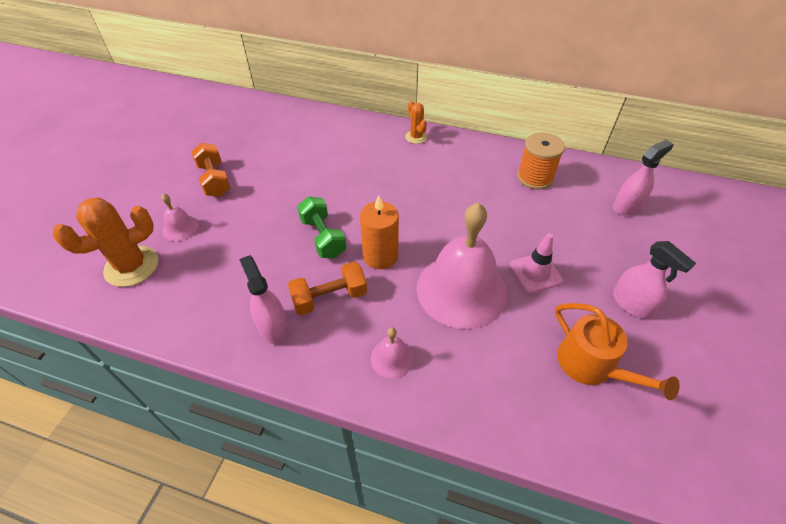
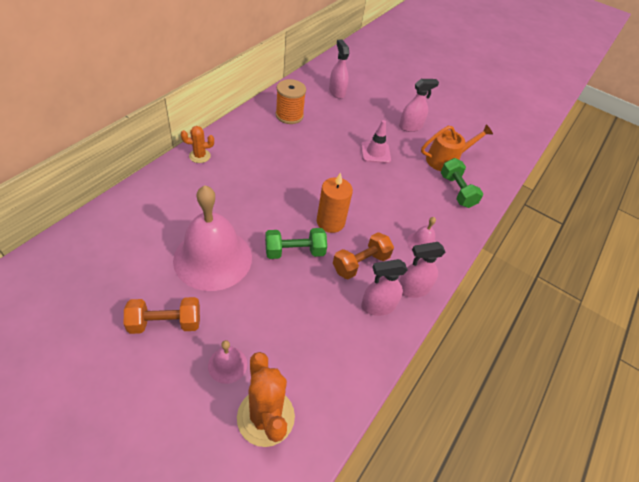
camera: 80 degrees left, 0 degrees up
(310, 360) = (413, 289): none -> pink spray bottle
(329, 298) = (360, 263): orange dumbbell -> orange dumbbell turned 60 degrees clockwise
(461, 289) = (377, 190): pink bell -> pink bell (213, 258)
(527, 391) = (457, 191): none -> green dumbbell

